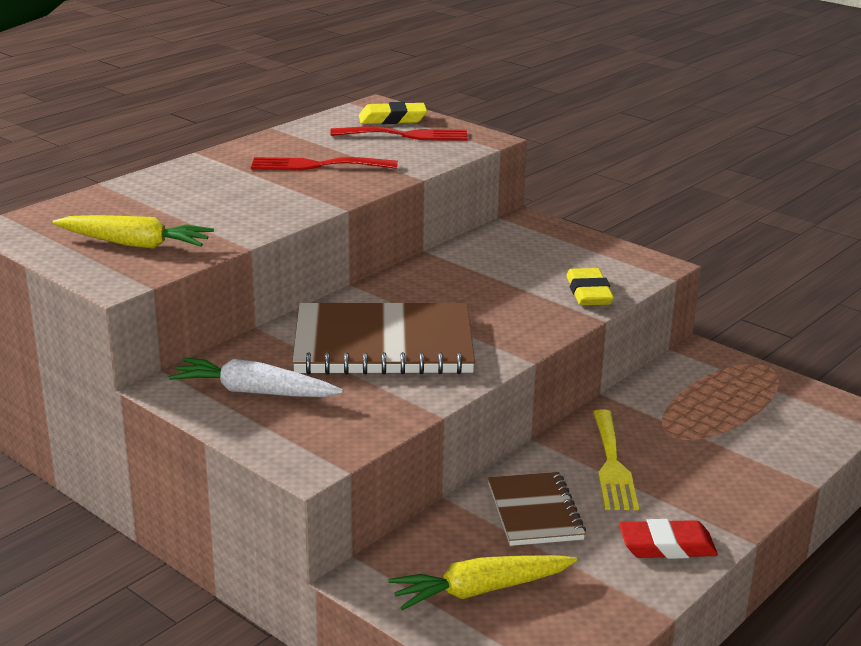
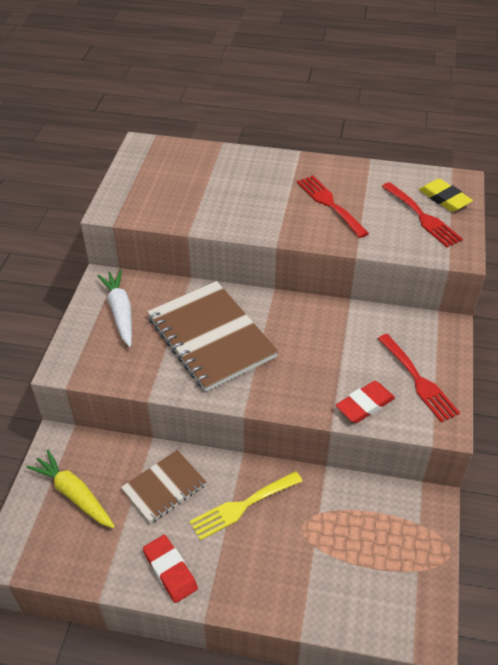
camera: 60 degrees right, 20 degrees up
(135, 244) = (158, 193): yellow carrot -> none
(584, 257) = (418, 380): none -> red fork
(589, 293) = (365, 405): yellow eraser -> red eraser

